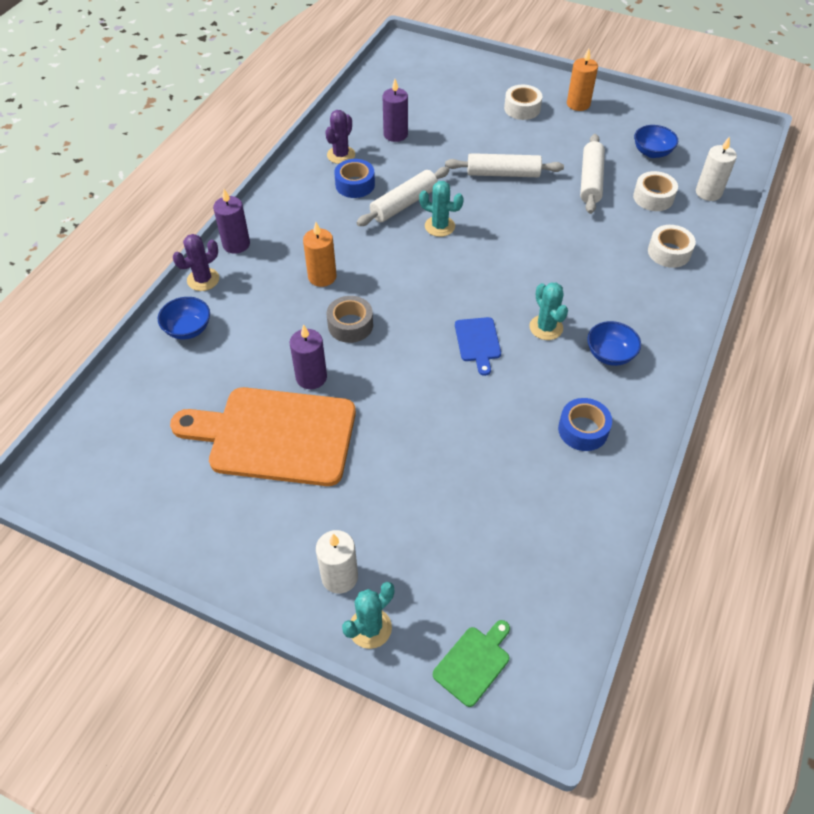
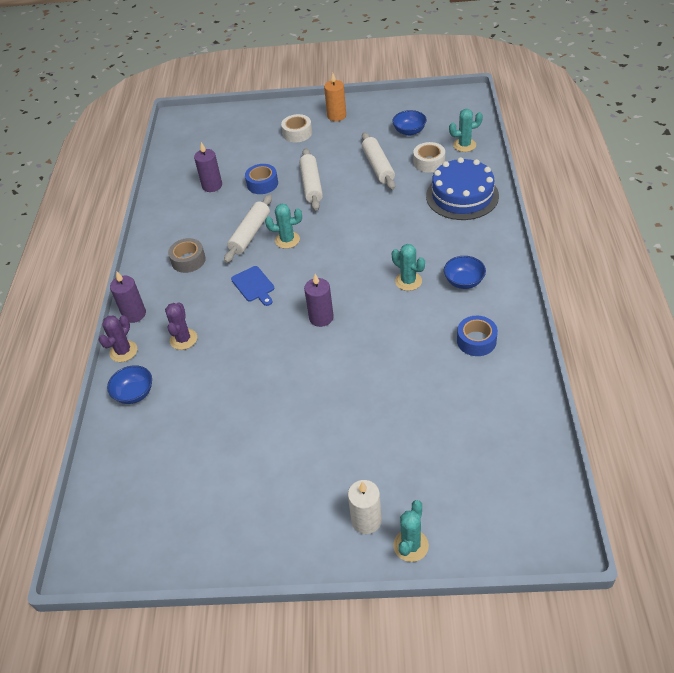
camera: 20 degrees left, 5 degrees down
(275, 436) = (254, 442): orange cutting board -> none
(311, 377) = (256, 388): purple candle -> purple candle (321, 318)
(322, 277) = (219, 311): orange candle -> none
(341, 155) = (178, 216): purple cactus -> purple cactus (183, 339)
(350, 325) = (263, 338): grey tape -> grey tape (188, 260)
(355, 184) = (203, 234): blue tape -> blue tape (262, 184)
(473, 662) = (498, 533): green cutting board -> none
(478, 342) = (366, 311): blue cutting board -> blue cutting board (254, 285)
(503, 174) = (311, 185): white rolling pin -> white rolling pin turned 75 degrees counterclockwise
(669, 252) = (462, 196): white tape -> blue cake
(708, 192) = (464, 145): white candle -> turquoise cactus

